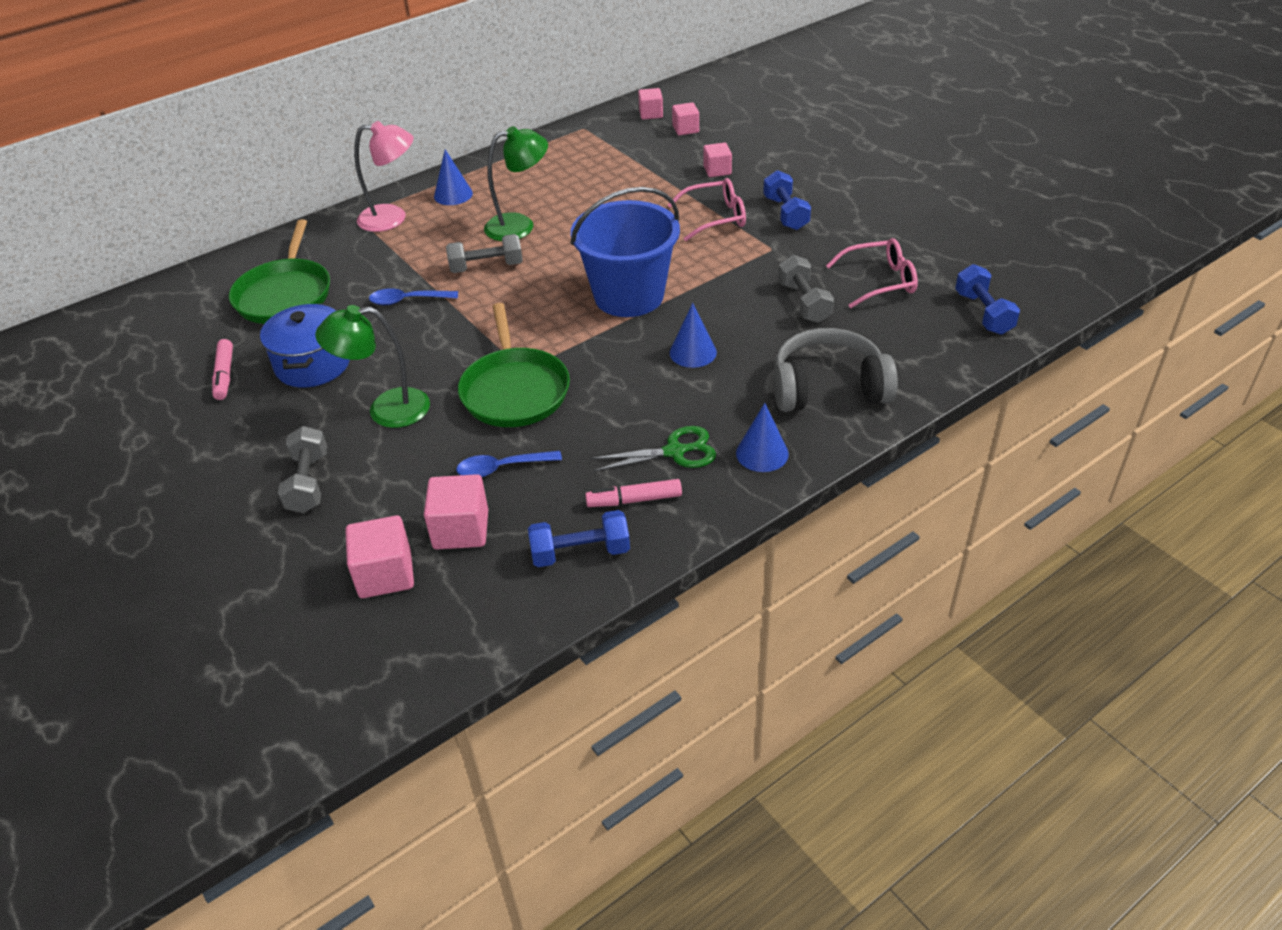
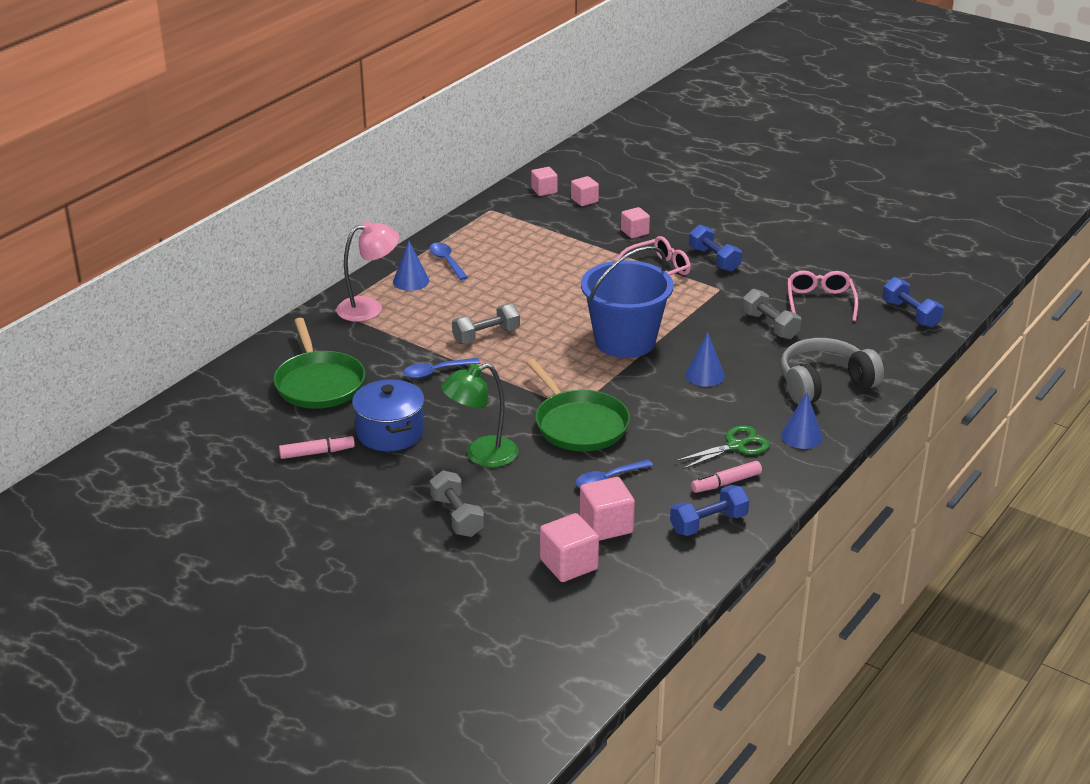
camera: 20 degrees left, 10 degrees down
(225, 375) = (317, 453): pink marker -> pink marker turned 75 degrees counterclockwise
(502, 178) = (446, 261): none -> blue spoon
(520, 226) = (491, 299): green lamp -> none
(880, 281) = (820, 302): pink glasses -> pink glasses turned 60 degrees counterclockwise

